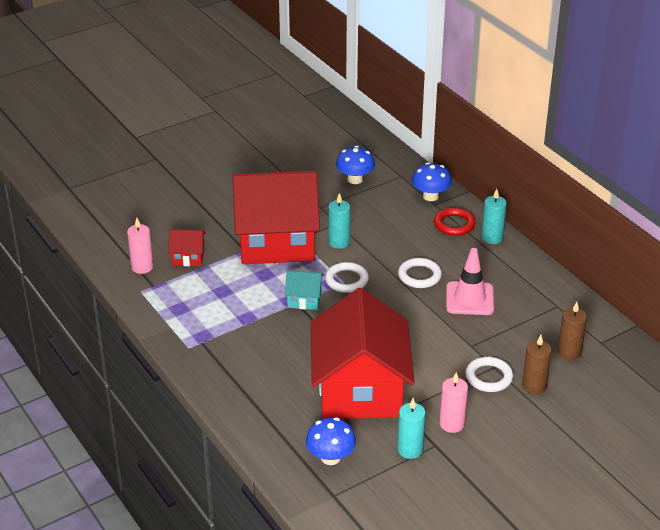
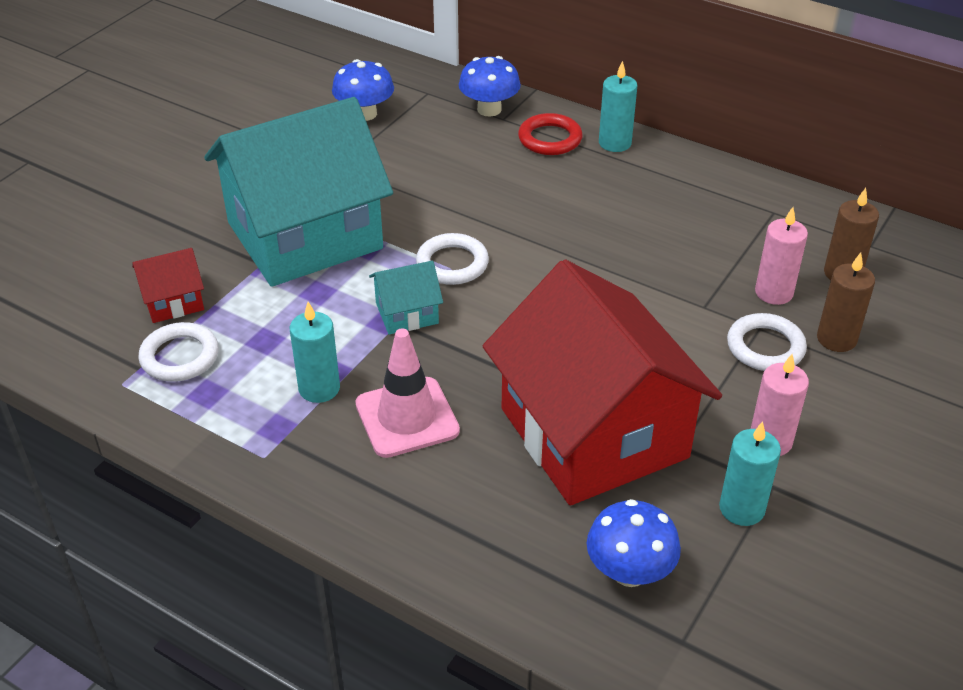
camera: 25 degrees left, 5 degrees up
(142, 267) = (101, 341): pink candle -> pink candle (774, 292)
(276, 241) = (304, 236): red house -> turquoise house
(339, 242) = (402, 210): turquoise candle -> turquoise candle (319, 388)
(419, 276) = (554, 225): white ring -> white ring (180, 357)
(469, 299) = (649, 237): pink traffic cone -> pink traffic cone (407, 417)

